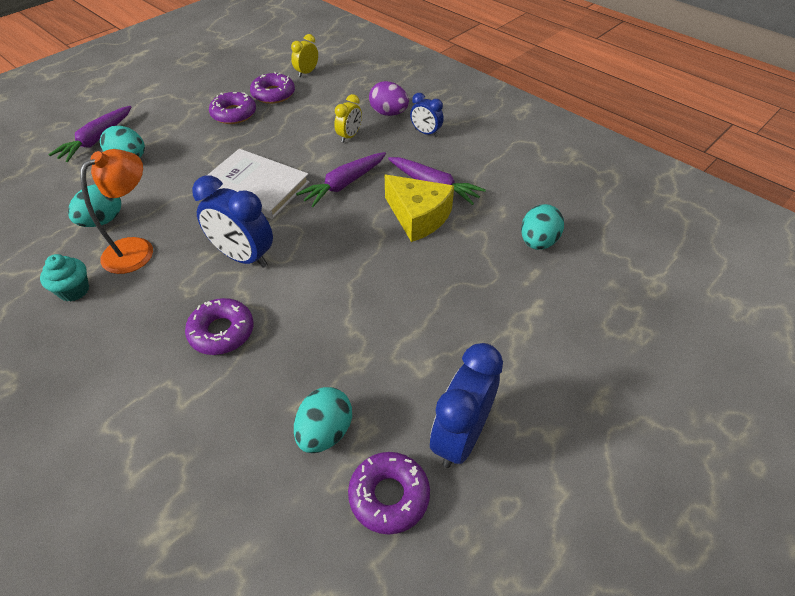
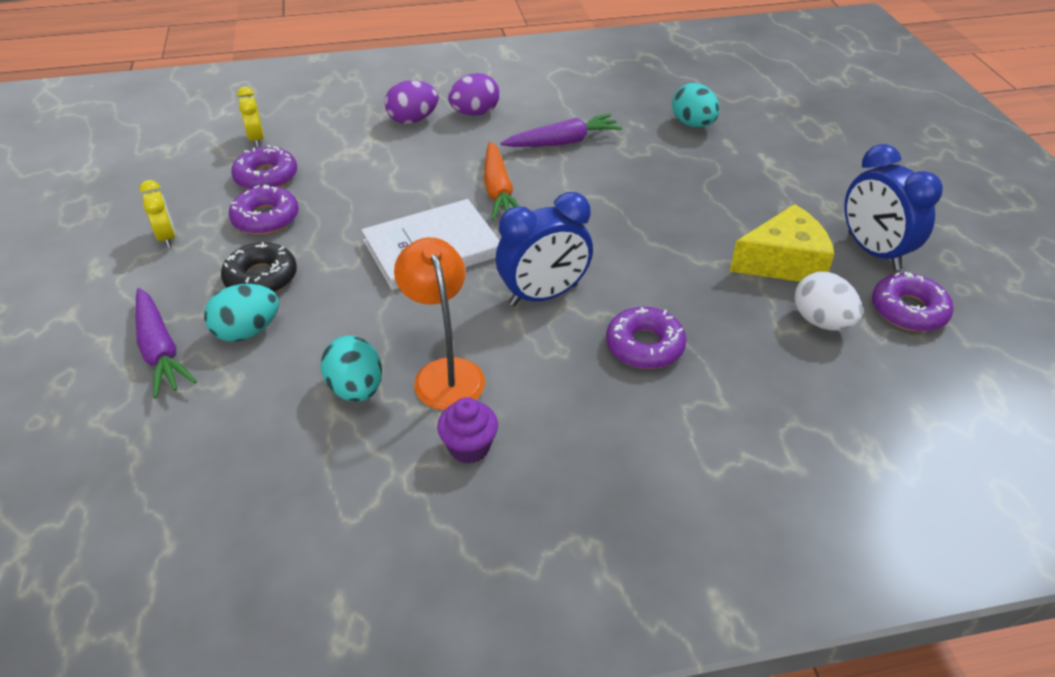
camera: 55 degrees left, 5 degrees down
(74, 290) = (469, 447): turquoise cupcake -> purple cupcake
(178, 140) = (261, 278): none -> black donut
(325, 432) = (821, 321): turquoise egg -> white egg
(344, 184) = (498, 190): purple carrot -> orange carrot
(349, 136) = (421, 157): yellow clock -> yellow clock (167, 237)
(418, 217) = (596, 168): yellow cheese -> yellow cheese (783, 262)
(426, 133) = (475, 113): blue clock -> purple egg

